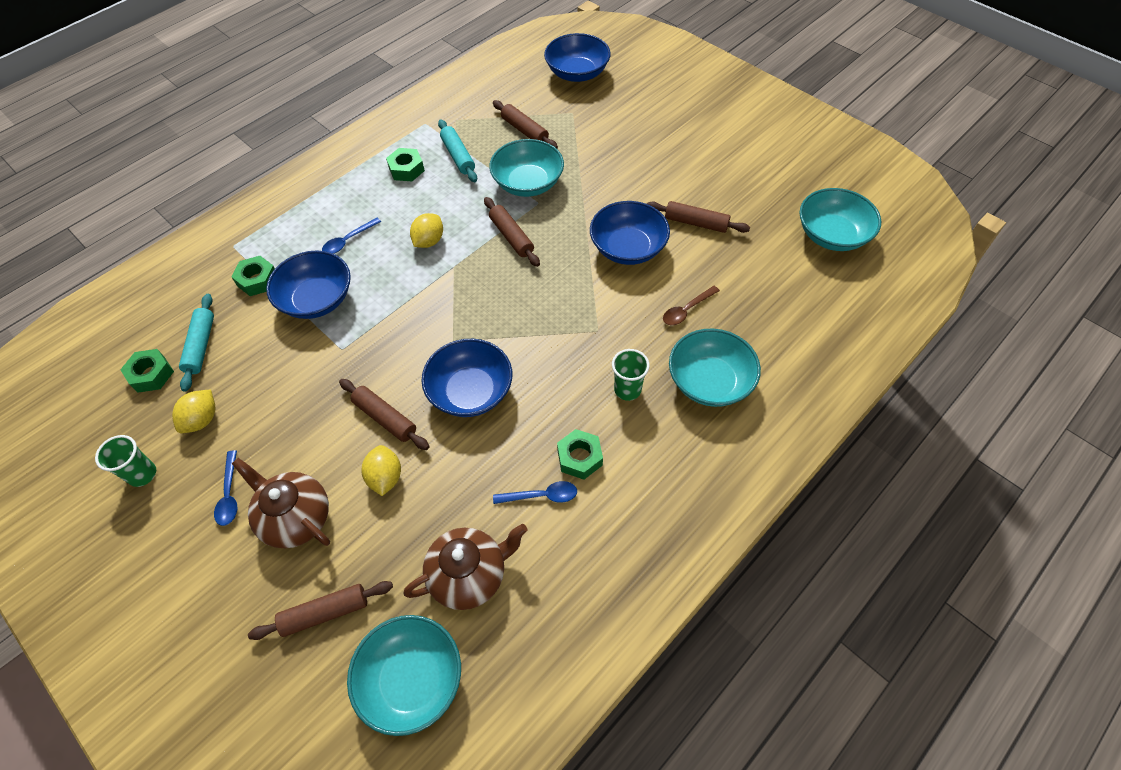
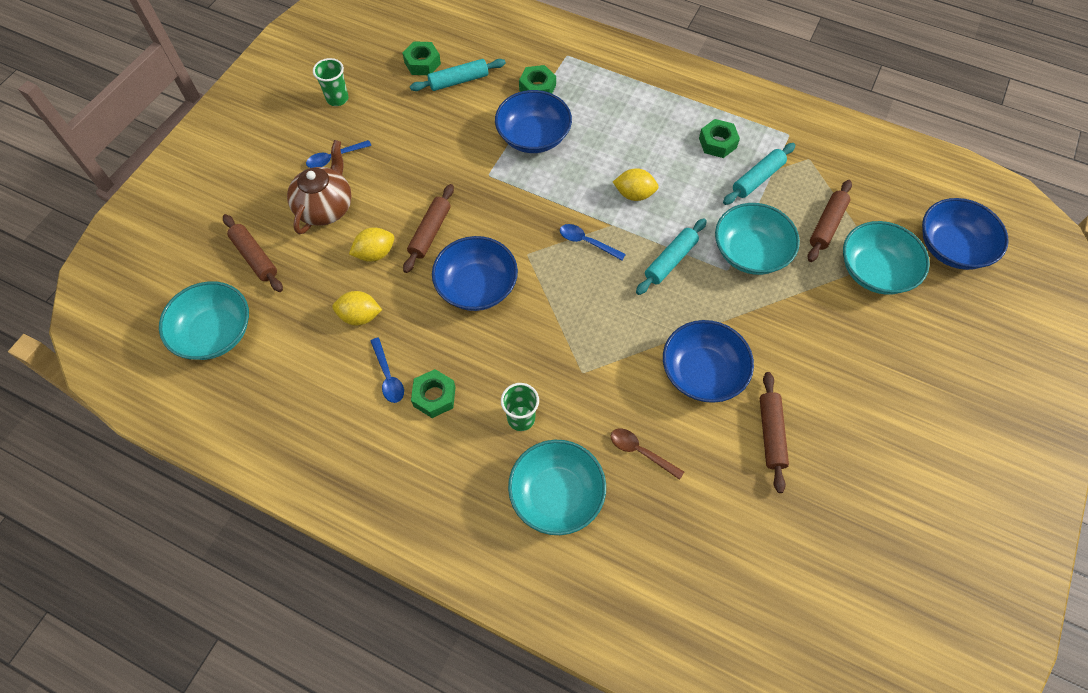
camera: 70 degrees right, 5 degrees up
(202, 420) = (392, 112): yellow lemon -> yellow lemon (360, 316)
(348, 241) = (607, 132): blue spoon -> blue spoon (586, 242)
(469, 575) = (304, 344): brown teapot -> none
(511, 237) = (670, 261): brown rolling pin -> turquoise rolling pin
(832, 235) = (823, 597): turquoise bowl -> turquoise bowl (875, 271)

